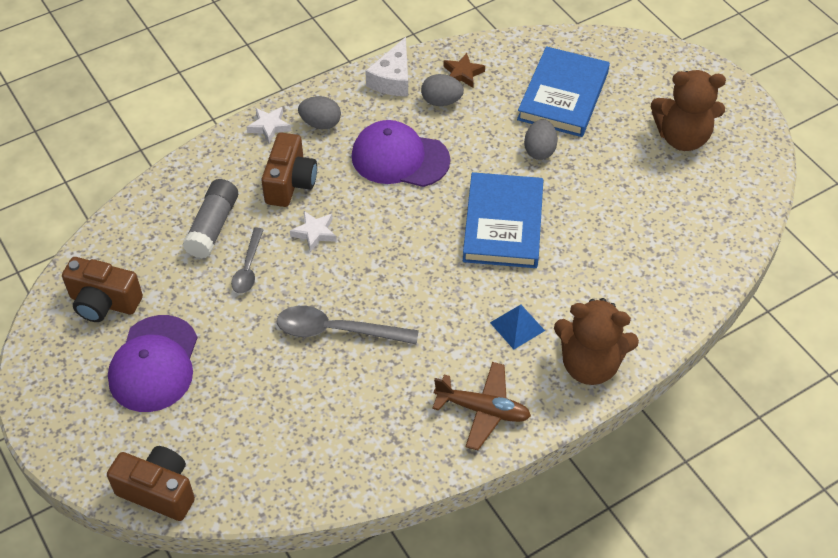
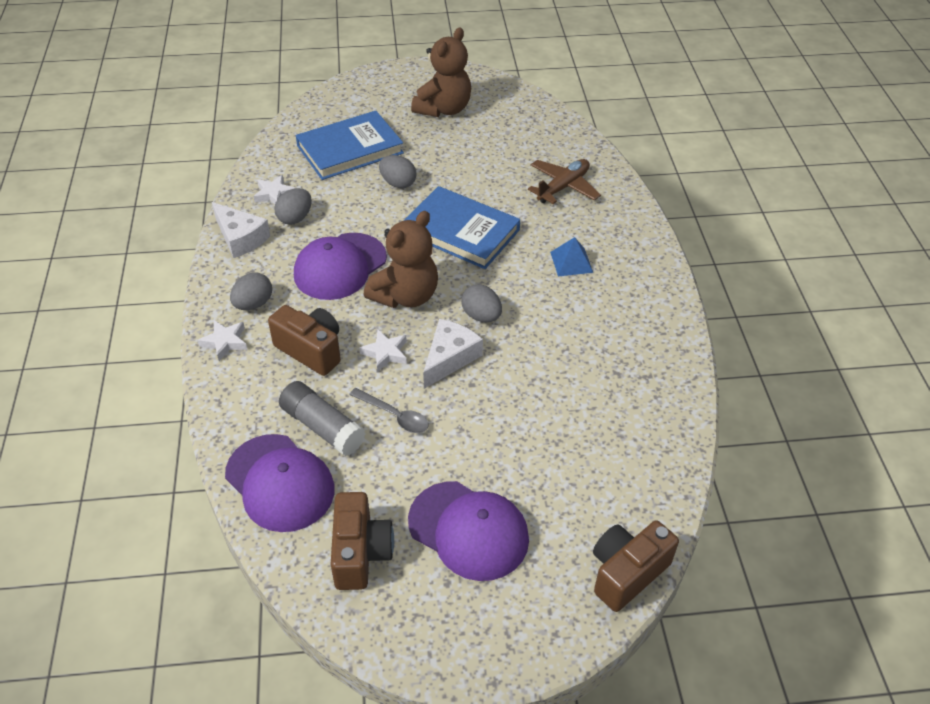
camera: 65 degrees left, 5 degrees down
(104, 303) = (360, 553): brown camera -> brown camera turned 45 degrees counterclockwise
(146, 225) = (280, 483): none -> purple cap
(333, 279) = (449, 358): none -> white cheese
(337, 330) = (509, 375): grey spoon -> none
(399, 282) = (481, 316): none -> grey egg
(463, 73) = (274, 194): brown star -> white star
(482, 410) = (643, 311): brown plane -> brown plane (563, 187)
(563, 96) = (350, 149): blue book -> blue book turned 75 degrees counterclockwise
(589, 365) = (631, 237): brown teddy bear -> brown teddy bear (405, 296)

